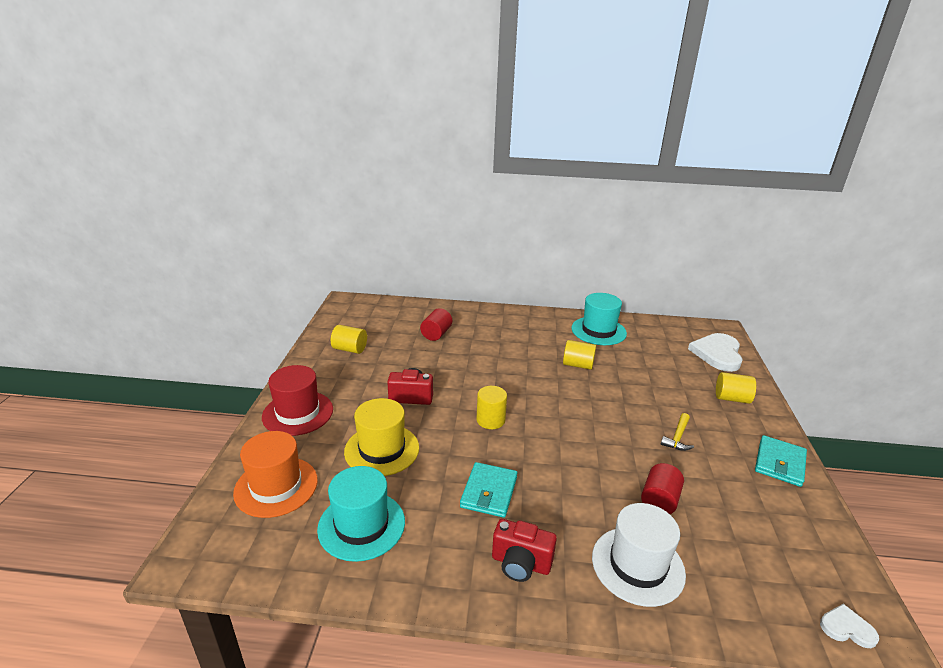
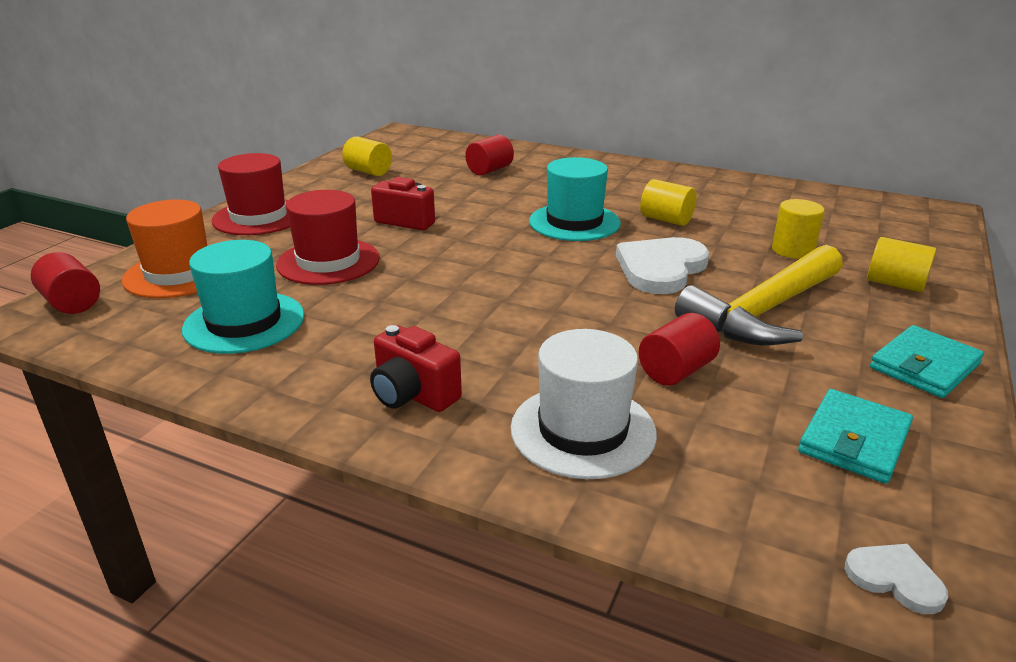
camera: 20 degrees right, 0 degrees up
(211, 537) = (72, 303): none -> red cylinder
(382, 449) = (328, 261): yellow hat -> red hat
(489, 492) = (430, 320): turquoise wallet -> turquoise wallet (854, 440)
(490, 420) = (493, 255): yellow cylinder -> yellow cylinder (793, 250)
(598, 331) = (727, 191): turquoise hat -> turquoise hat (574, 222)
(678, 437) = (764, 312): yellow hammer -> yellow hammer, size x2.37
(717, 354) = (909, 235): white heart -> white heart (661, 268)

